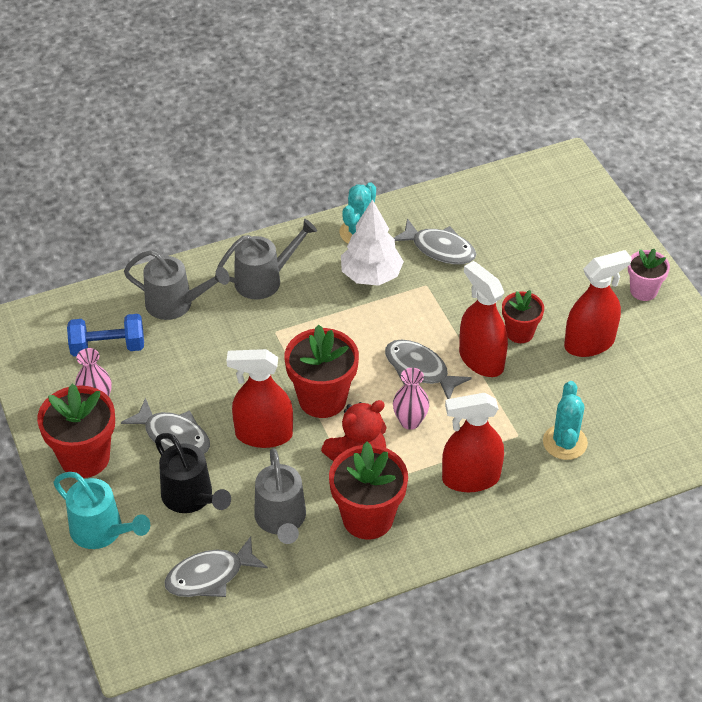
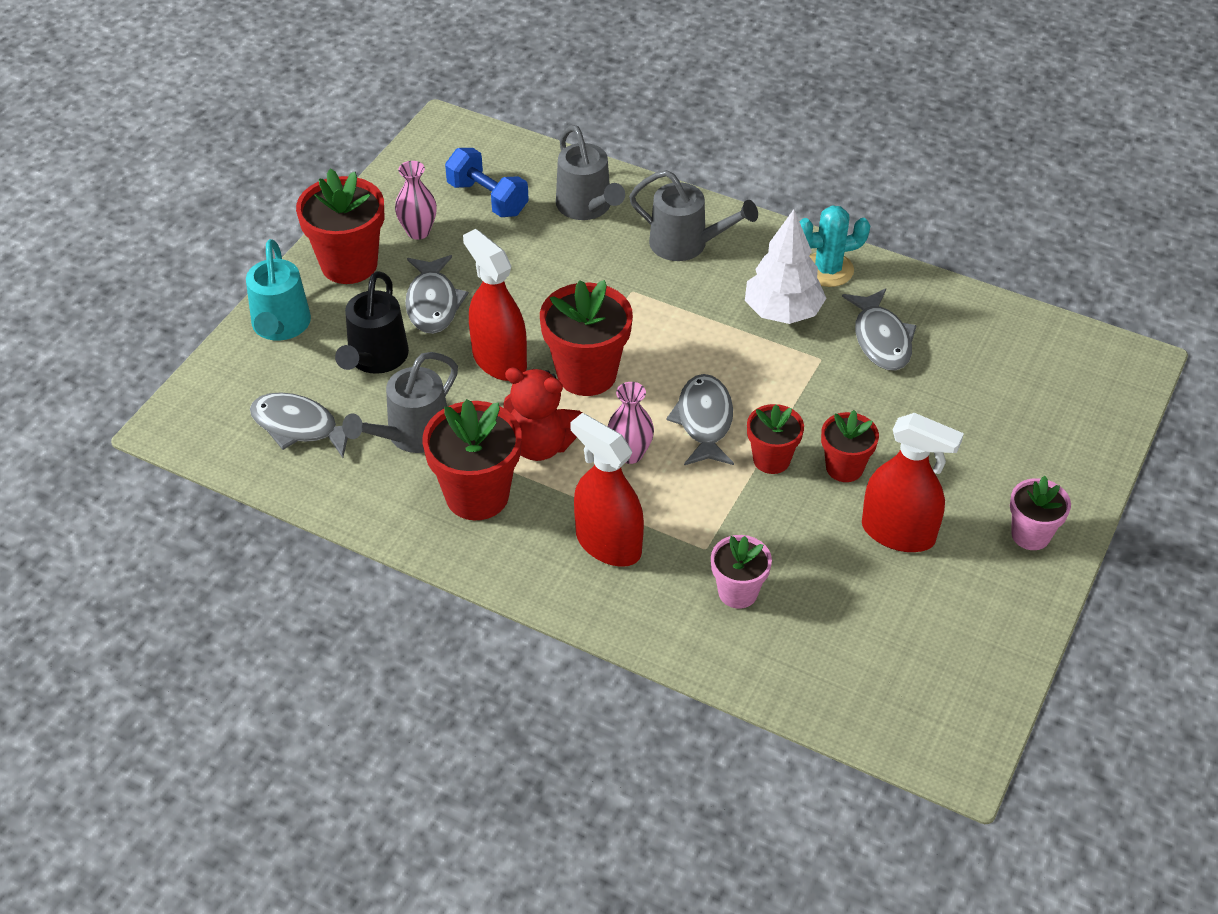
camera: 50 degrees right, 0 degrees up
(481, 360) = (771, 459): red spray bottle -> red flower pot
(565, 442) = (738, 592): turquoise cactus -> pink flower pot

